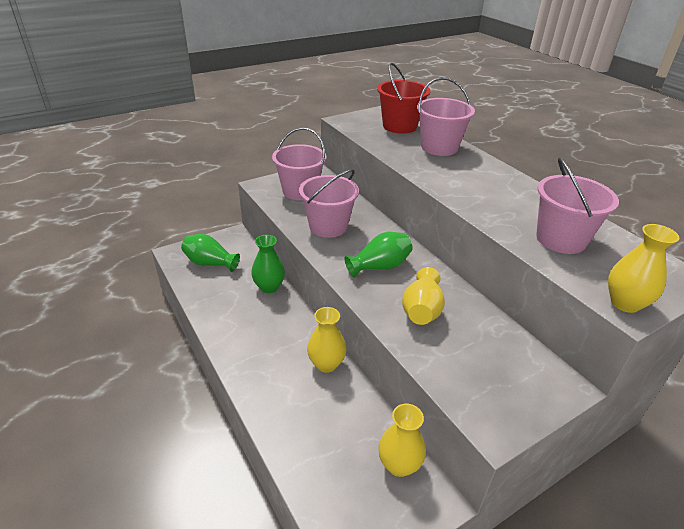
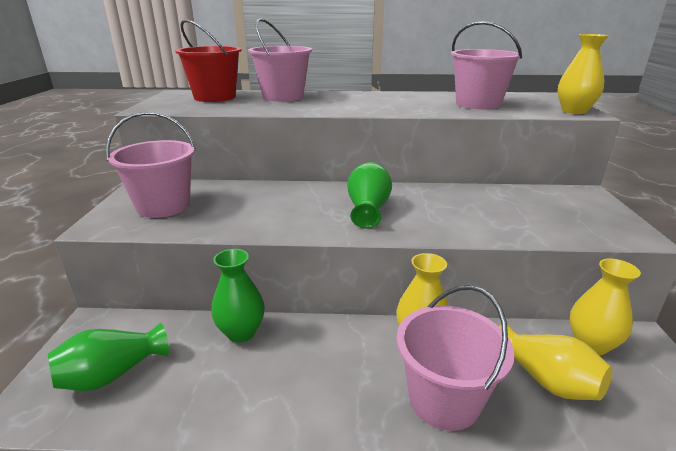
camera: 55 degrees left, 10 degrees down
(328, 226) = (260, 212): pink bucket -> pink bucket (444, 399)
(421, 310) = (456, 213): yellow vase -> yellow vase (546, 380)

